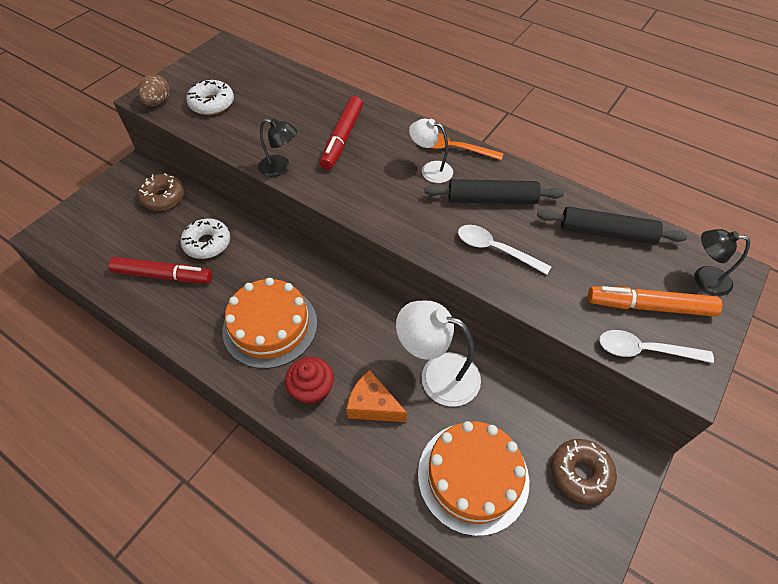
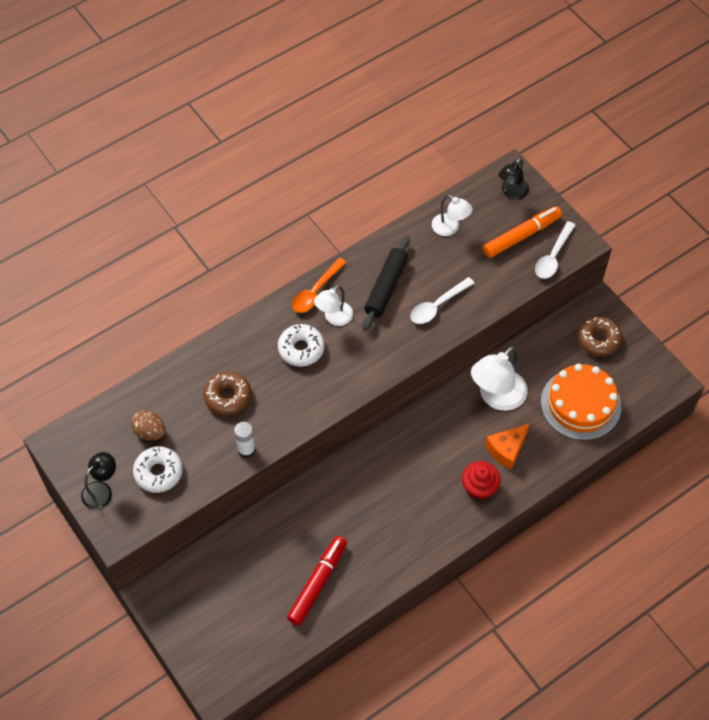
camera: 70 degrees left, 5 degrees up
(158, 102) = (131, 523): brown egg -> brown egg (150, 432)
(163, 197) = (211, 570): brown donut -> brown donut (228, 397)
(207, 243) = (292, 539): white donut -> white donut (301, 349)
(252, 150) = (246, 450): none -> white glue stick
(270, 326) = (408, 505): orange cake -> none
(280, 168) = (281, 432): black lamp -> black lamp (101, 490)
(342, 138) = (263, 372): red marker -> none
(606, 233) = (450, 228): black rolling pin -> white lamp
(649, 306) = (521, 236): orange marker -> orange marker turned 150 degrees counterclockwise

